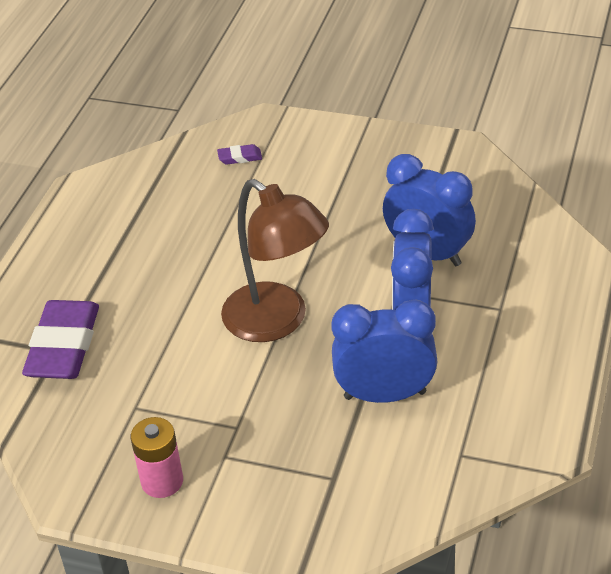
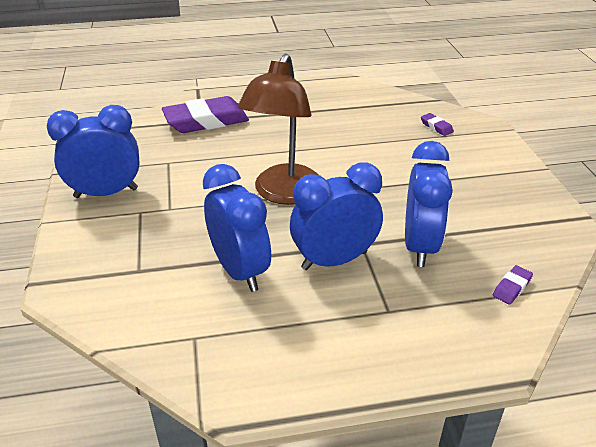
camera: 60 degrees right, 5 degrees down
(162, 481) = (106, 193): pink battery -> blue clock
(516, 220) = (511, 287): none -> purple eraser

